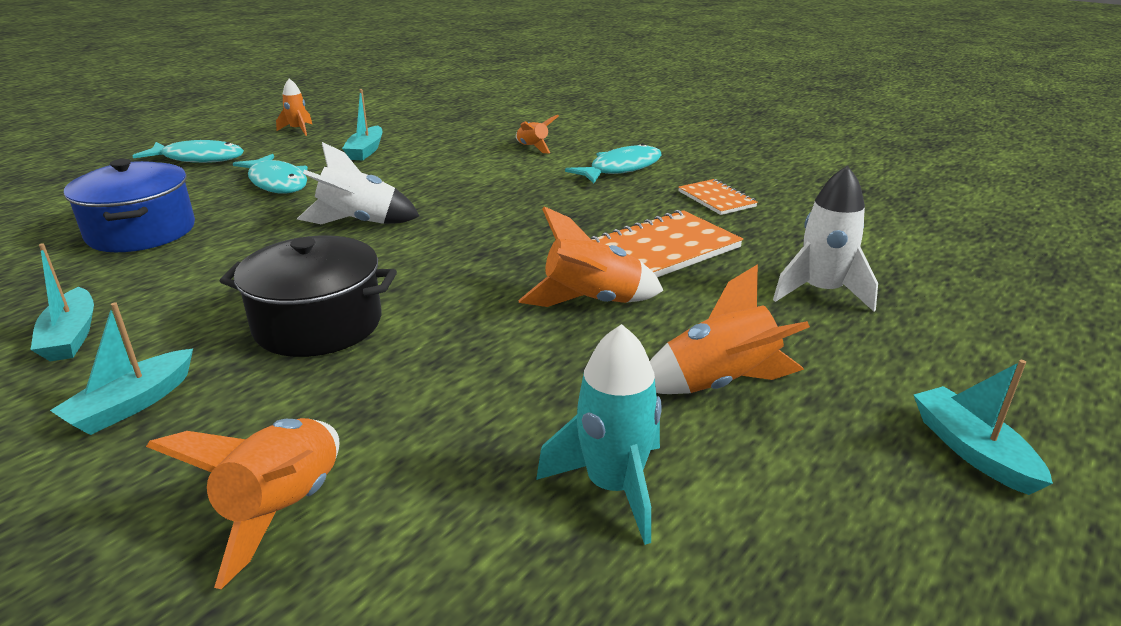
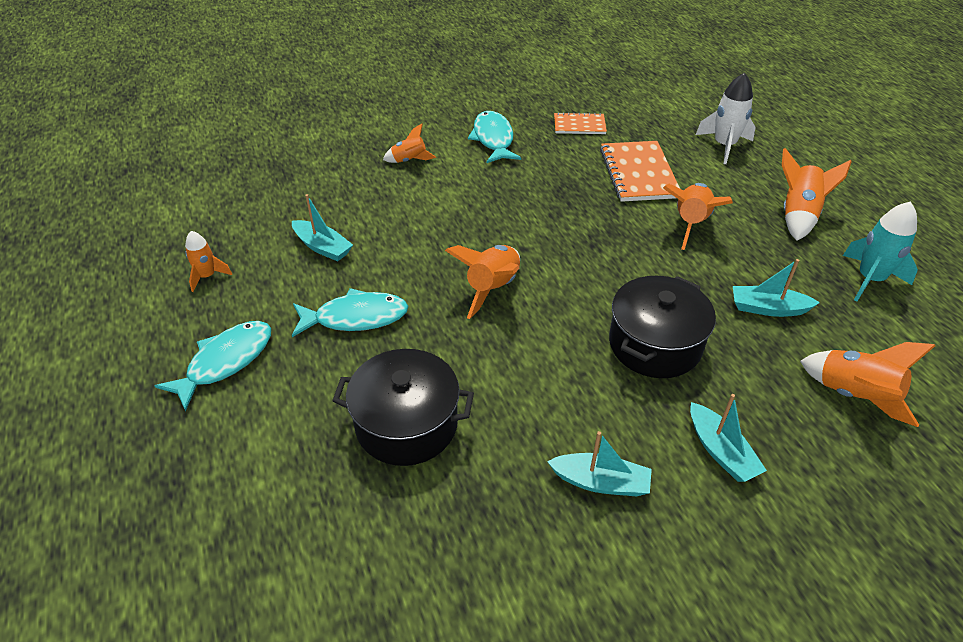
camera: 60 degrees left, 15 degrees up
(141, 232) = (406, 424): blue pot -> black pot
(359, 222) = (492, 288): white rocket -> orange rocket
(972, 450) = (875, 174): turquoise boat -> turquoise boat (768, 308)

